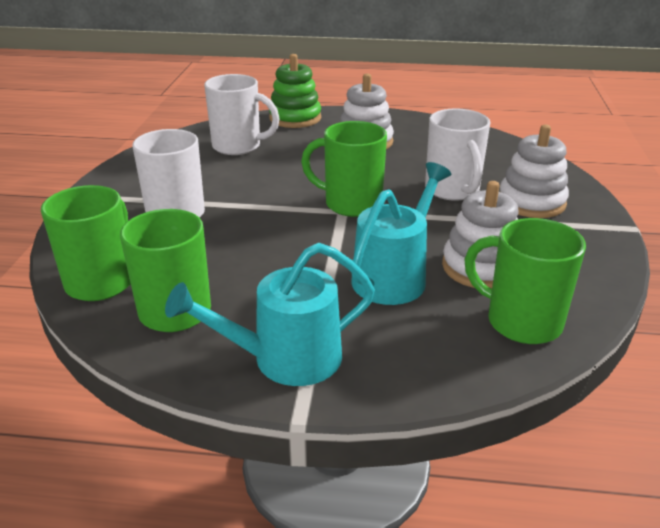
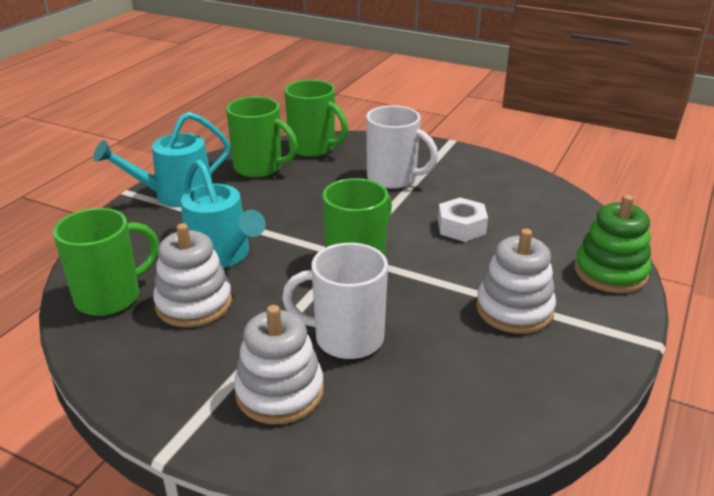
camera: 110 degrees right, 0 degrees up
(238, 146) = (526, 222): white mug -> none
(262, 169) = (461, 227): none -> white nut
(285, 359) = (176, 195): turquoise watering can -> turquoise watering can turned 120 degrees counterclockwise

